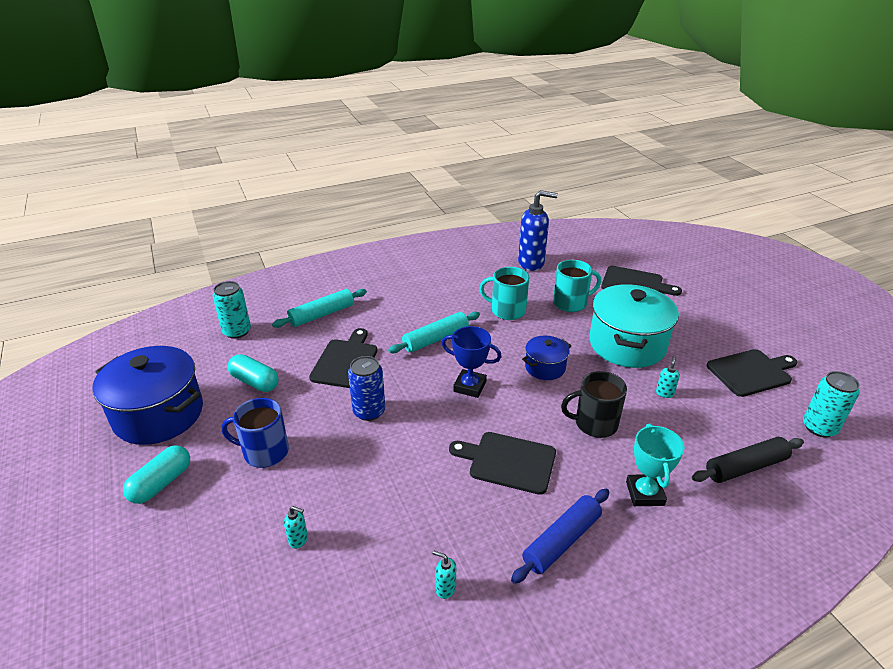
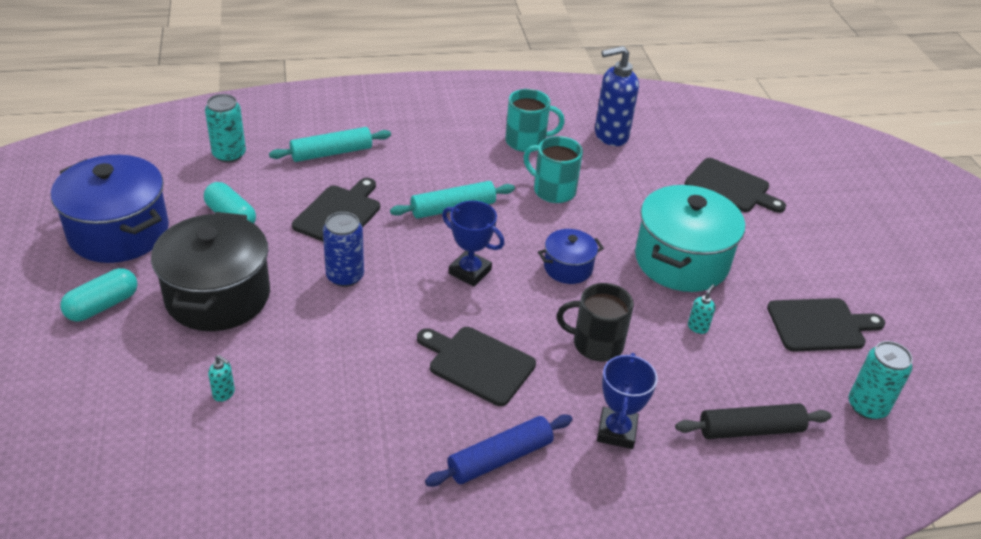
camera: 10 degrees right, 5 degrees up
(265, 452) = (218, 296): blue mug -> black pot
(445, 588) = (356, 475): turquoise soap dispenser -> none
(531, 263) = (610, 135): blue soap dispenser -> blue soap dispenser turned 150 degrees clockwise
(571, 303) = (636, 196): turquoise mug -> turquoise mug (526, 141)
(645, 493) = (616, 431): turquoise trophy -> blue trophy

